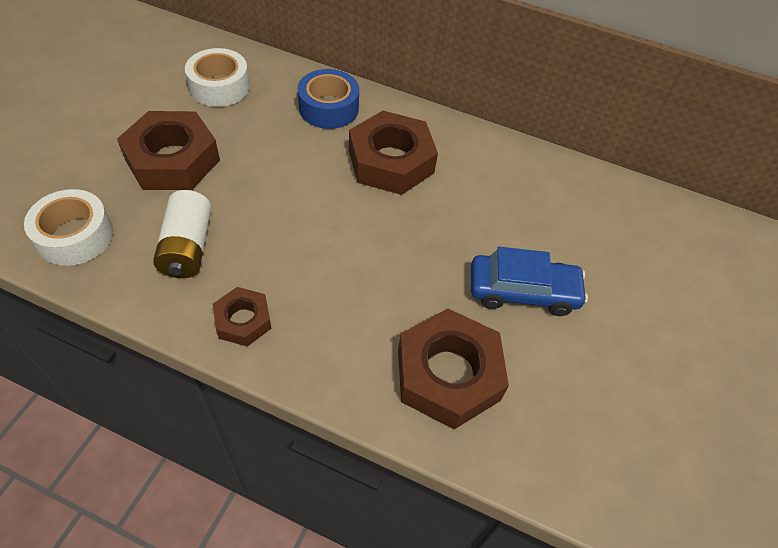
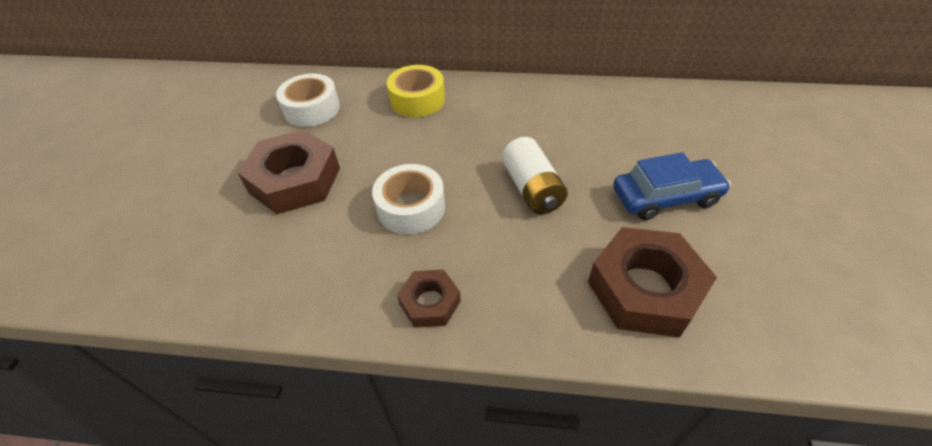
camera: 10 degrees left, 5 degrees down
(75, 236) = (226, 276): white tape -> white tape (411, 207)
(187, 247) = (343, 252): white battery -> white battery (532, 189)
(328, 108) = (417, 100): blue tape -> yellow tape
(391, 161) = (493, 126): brown nut -> none

